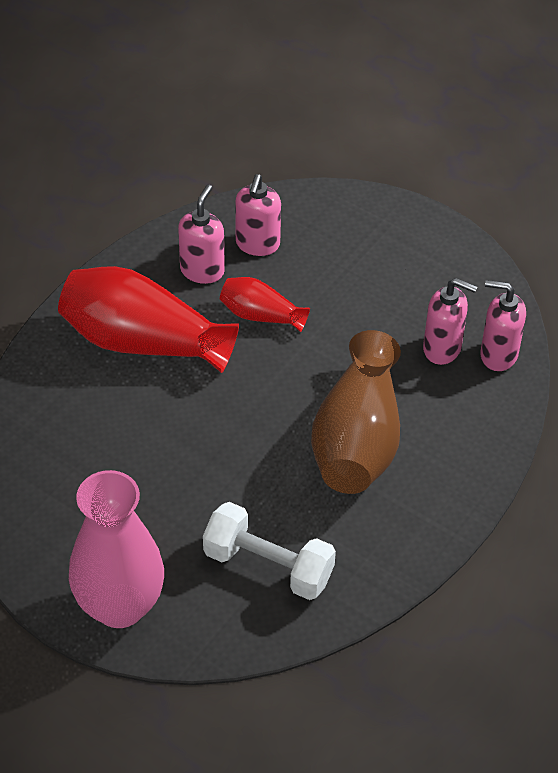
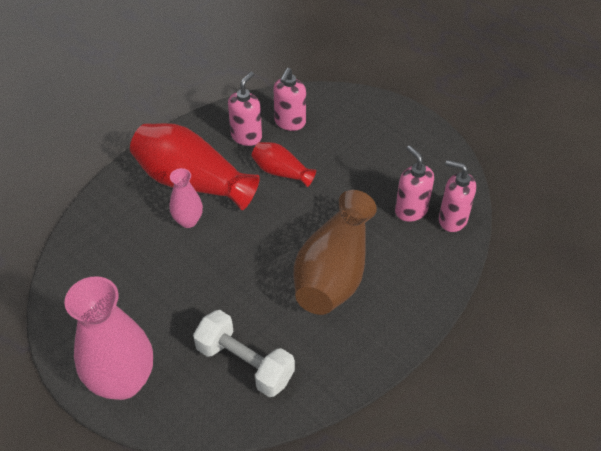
camera: 10 degrees right, 0 degrees up
(151, 395) = (188, 221): none -> pink vase
(442, 348) = (411, 210): pink soap dispenser -> pink soap dispenser turned 150 degrees counterclockwise

